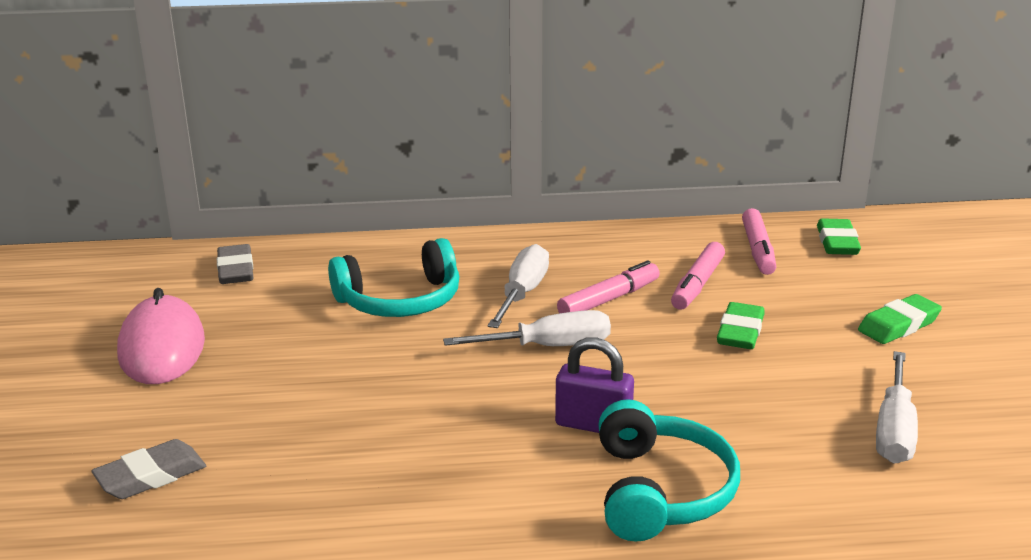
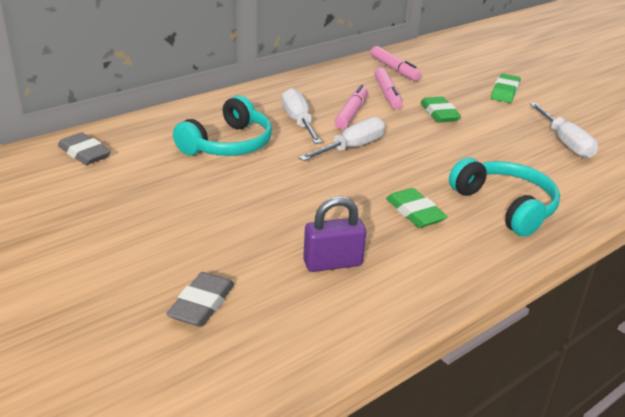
camera: 35 degrees left, 5 degrees up
(162, 347) = (95, 218): pink mouse -> none
(593, 425) = (430, 183): purple padlock -> purple padlock (332, 263)
(837, 242) = (427, 57): green eraser -> green eraser (414, 212)

